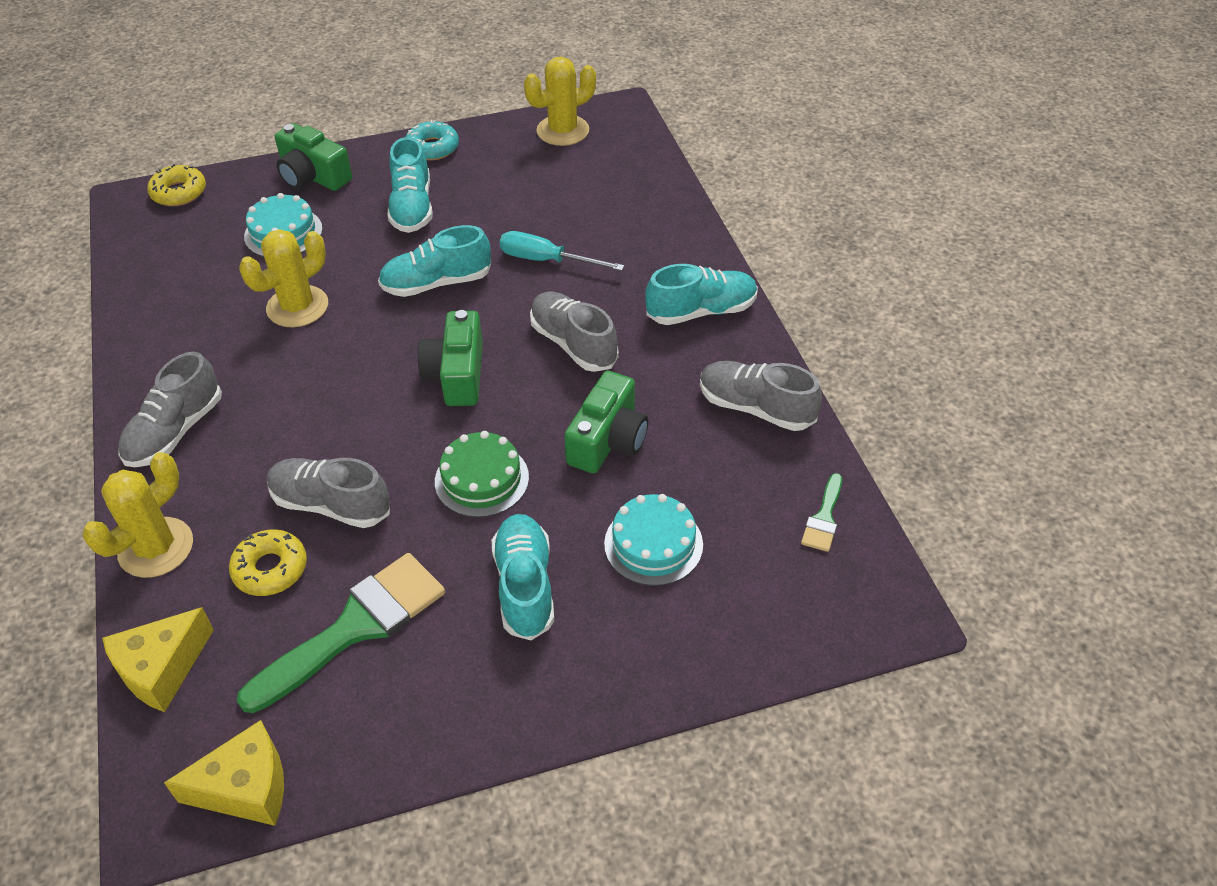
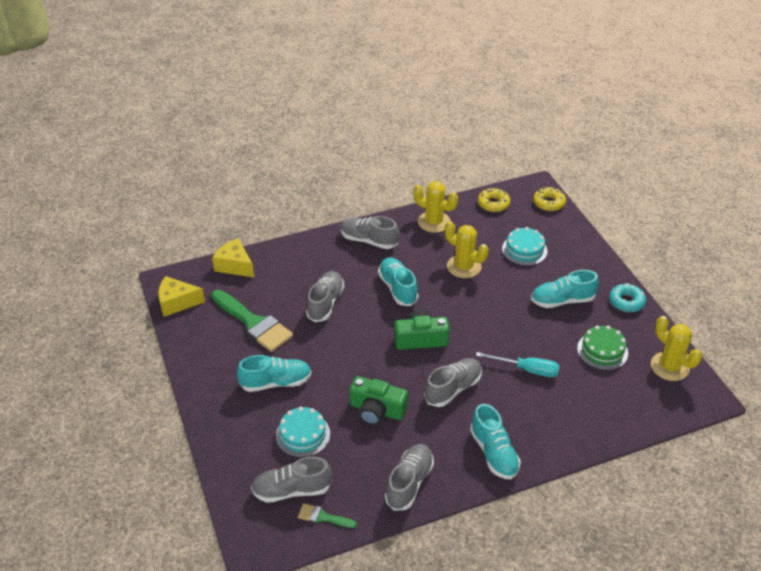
camera: 85 degrees right, 5 degrees down
(156, 548) = (298, 250): yellow cactus -> yellow cactus (434, 222)
(246, 788) = (177, 302): yellow cheese -> yellow cheese turned 105 degrees clockwise
(270, 569) = (287, 289): yellow donut -> yellow donut (493, 204)
(313, 176) = (580, 253): green camera -> none
(436, 283) = (494, 321): turquoise shoe -> turquoise shoe (398, 288)
(481, 479) = (344, 358): green cake -> green cake (602, 350)
(546, 260) = (527, 370): turquoise screwdriver -> turquoise screwdriver turned 90 degrees clockwise
(772, 561) = (291, 490): none -> grey shoe

